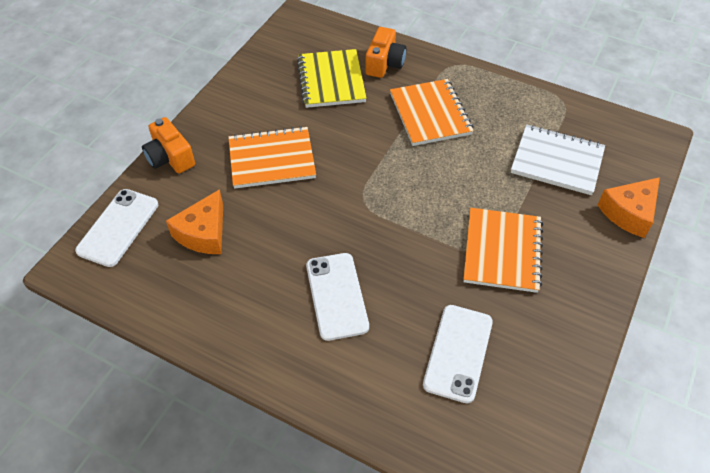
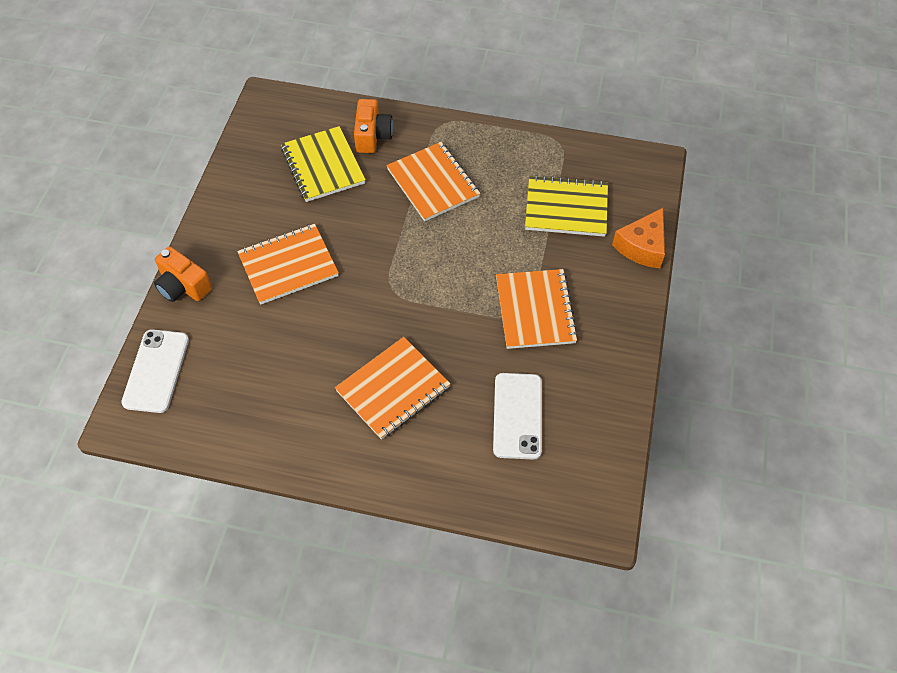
camera: 15 degrees left, 5 degrees up
(203, 233) = (245, 357): orange cheese -> none
(337, 296) = (393, 389): white phone -> orange notebook
(557, 161) = (566, 208): white notebook -> yellow notebook

